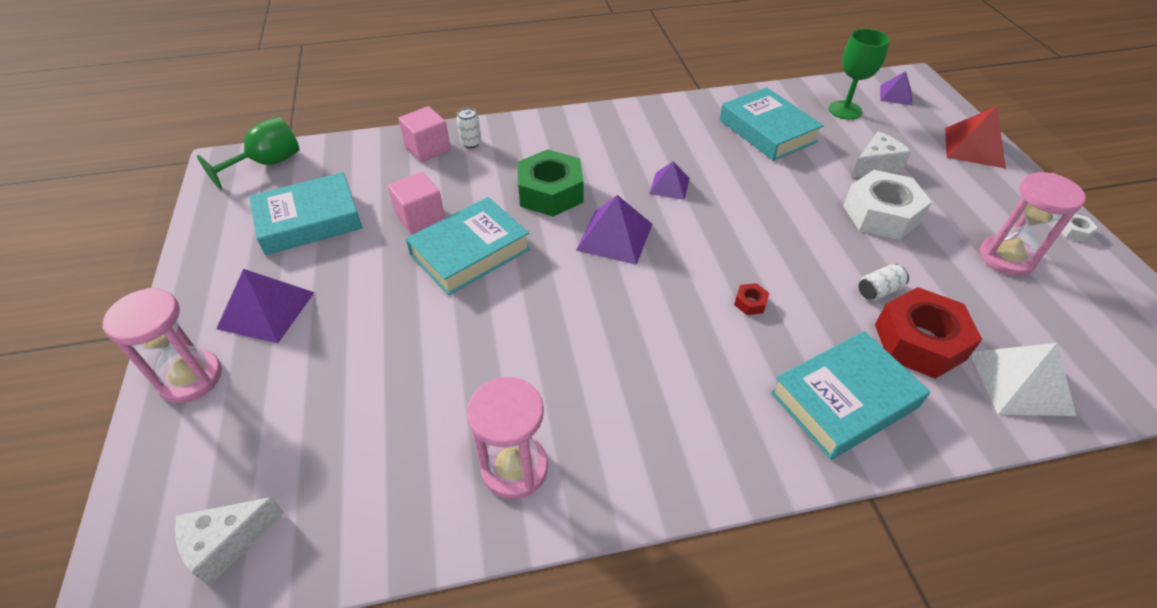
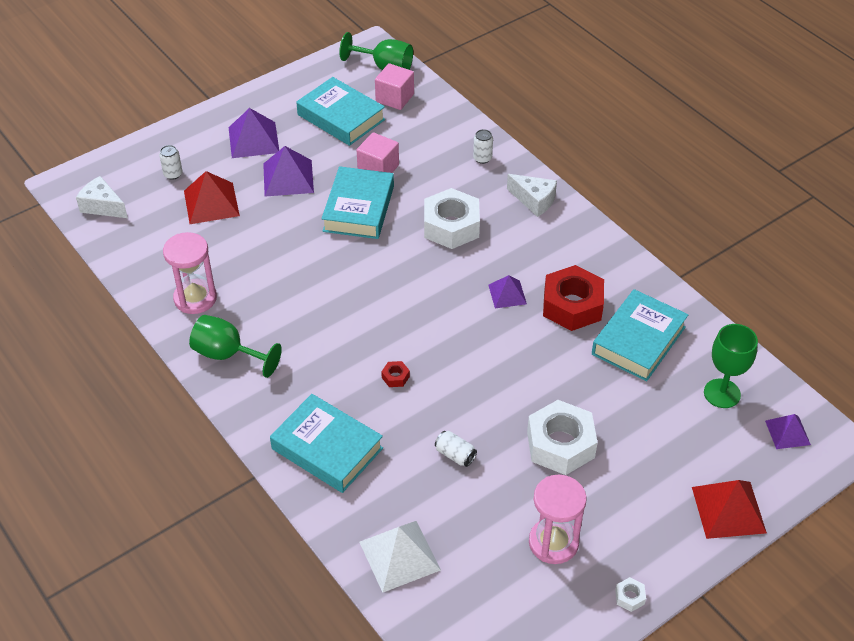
camera: 65 degrees right, 0 degrees up
(190, 378) = (189, 137): pink hourglass -> none
(245, 421) = (173, 174): none -> white can
(343, 392) = (211, 203): none -> red pyramid
(428, 148) = (458, 138): pink cube -> pink cube (394, 98)
(470, 252) = (358, 208): turquoise book -> turquoise book turned 75 degrees clockwise
(550, 192) = (451, 226): green nut -> white nut
(615, 236) = (422, 280): purple pyramid -> purple pyramid (288, 178)
(643, 460) = (228, 355): none -> green goblet
(875, 165) = (636, 431): white cheese -> white cheese (534, 201)
(919, 342) = (410, 487): red nut -> red nut (572, 305)

